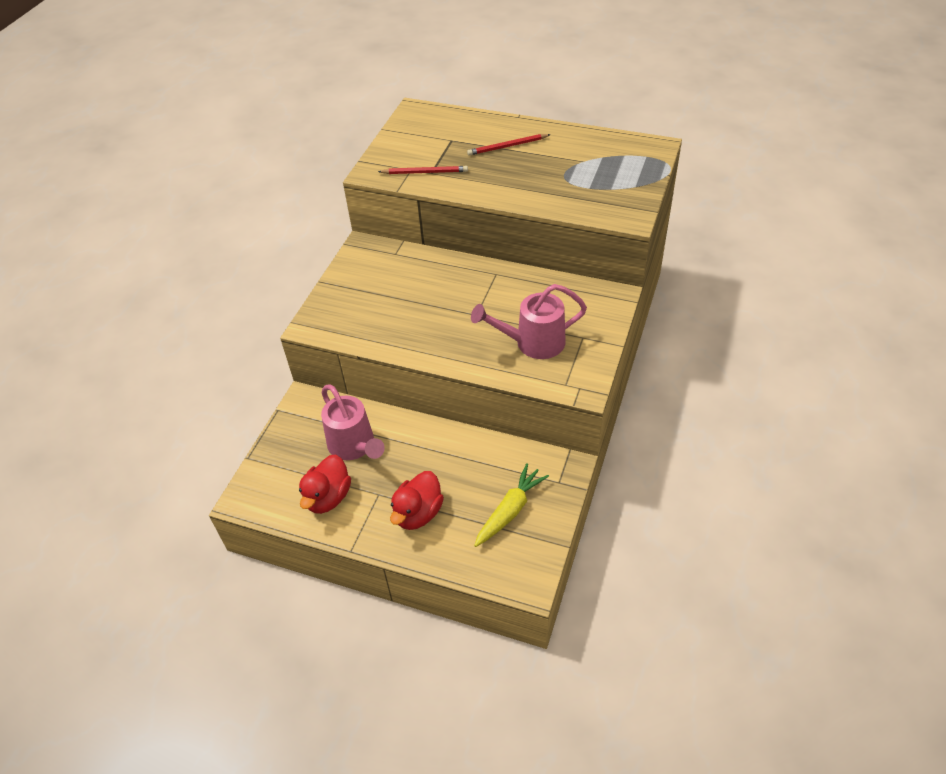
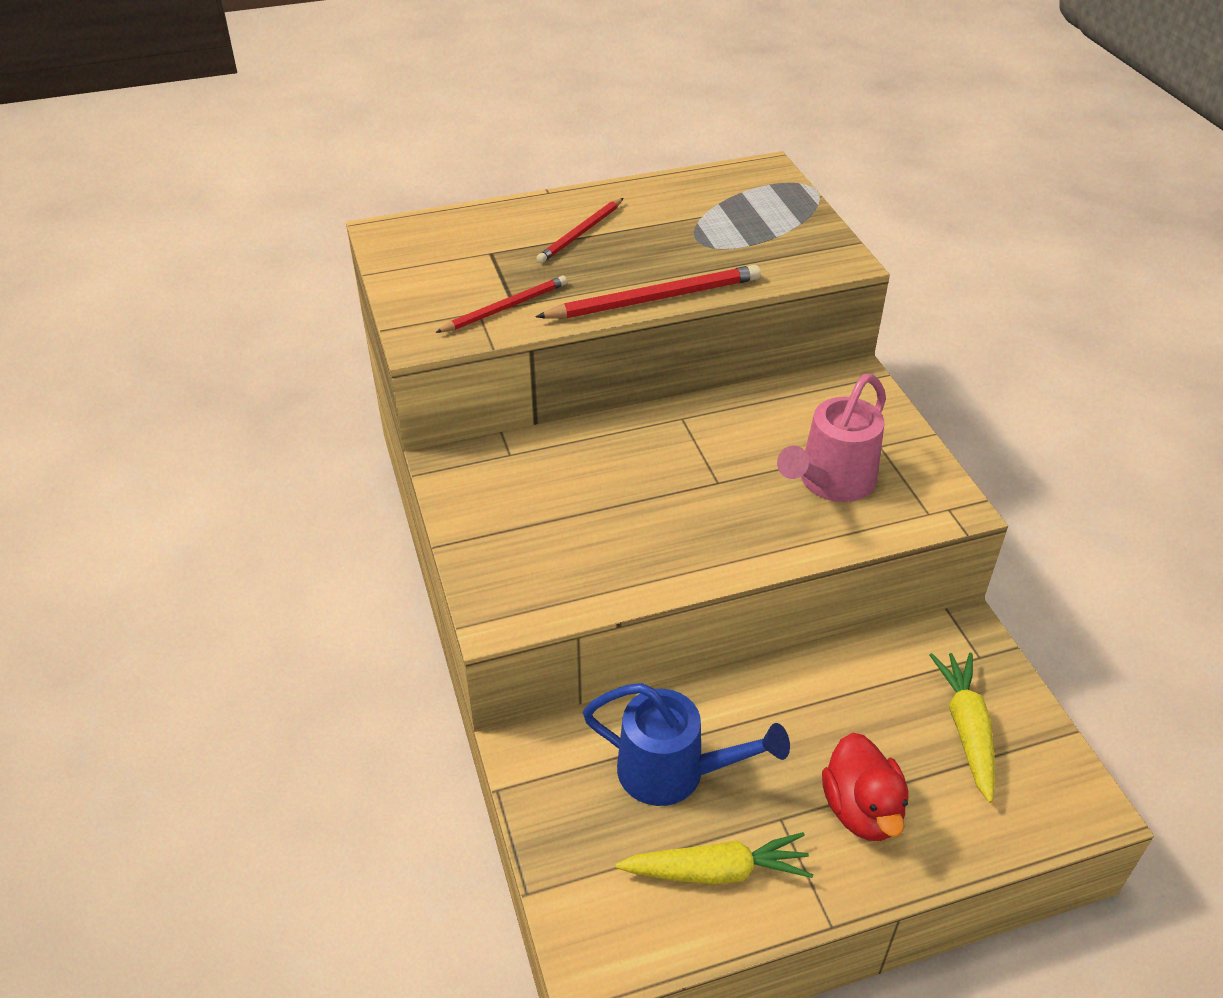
camera: 40 degrees left, 5 degrees down
(328, 497) = (716, 871): red duck -> yellow carrot
(354, 446) = (674, 773): pink watering can -> blue watering can
(502, 197) = (655, 298): none -> red pencil

